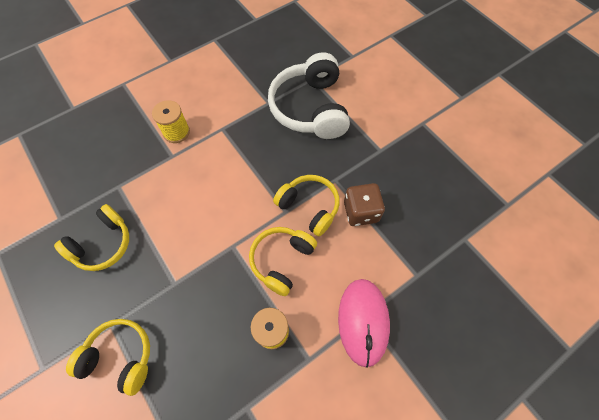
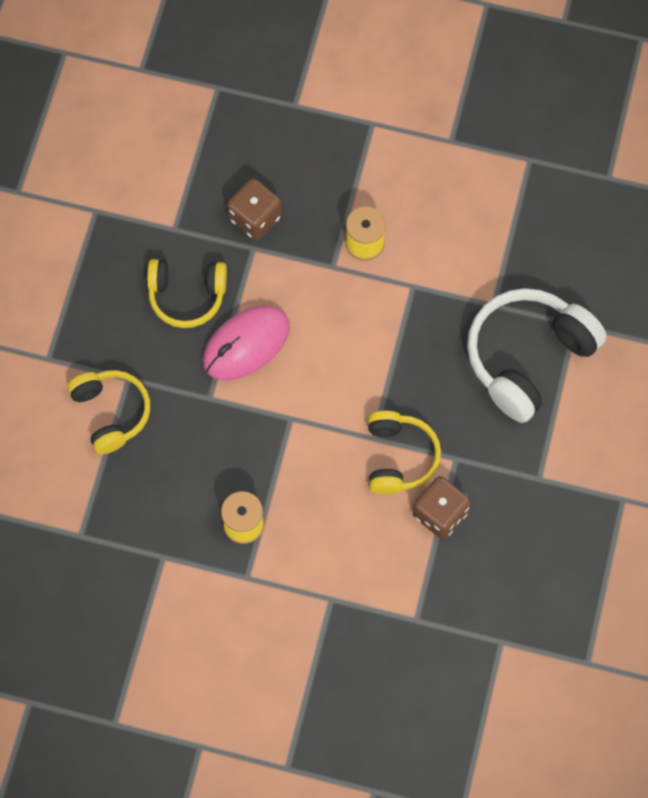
camera: 50 degrees right, 5 degrees up
(104, 172) = (255, 218): none -> brown dice
(282, 260) = (317, 477): yellow headphones -> none
(363, 321) = (323, 600): pink mouse -> pink mouse (246, 344)

